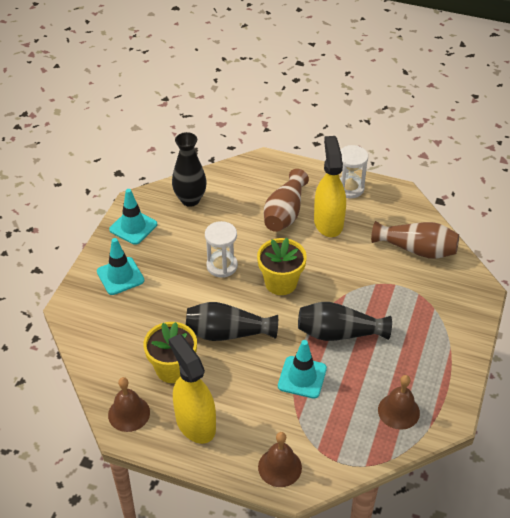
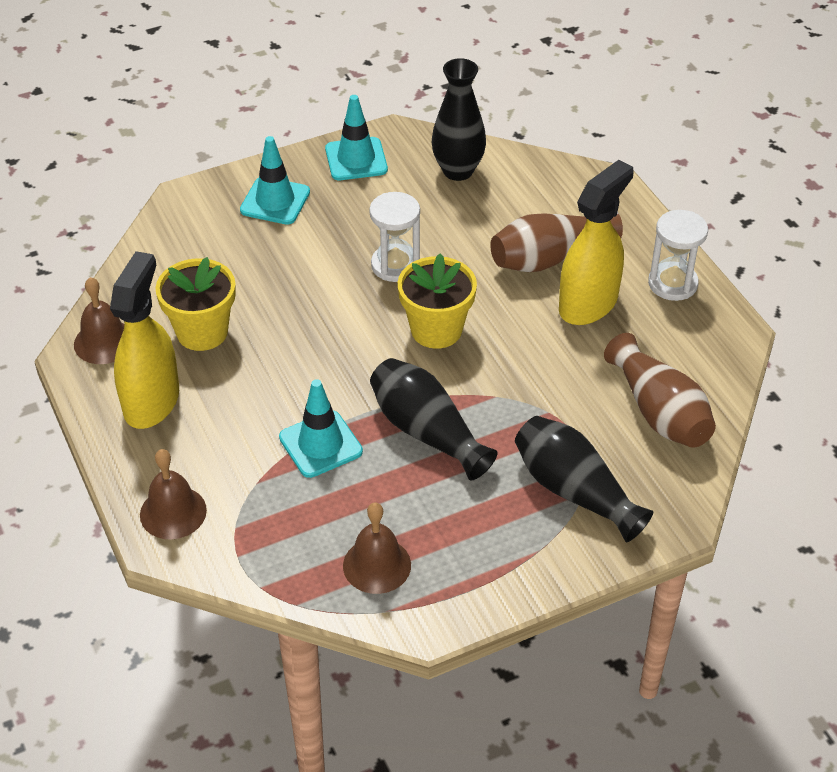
camera: 45 degrees right, 0 degrees up
(227, 333) = (305, 339): black vase -> black vase (574, 491)

